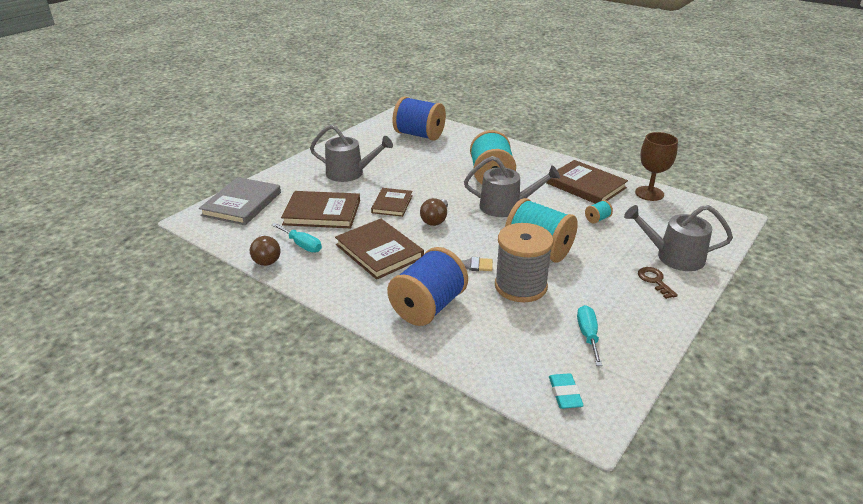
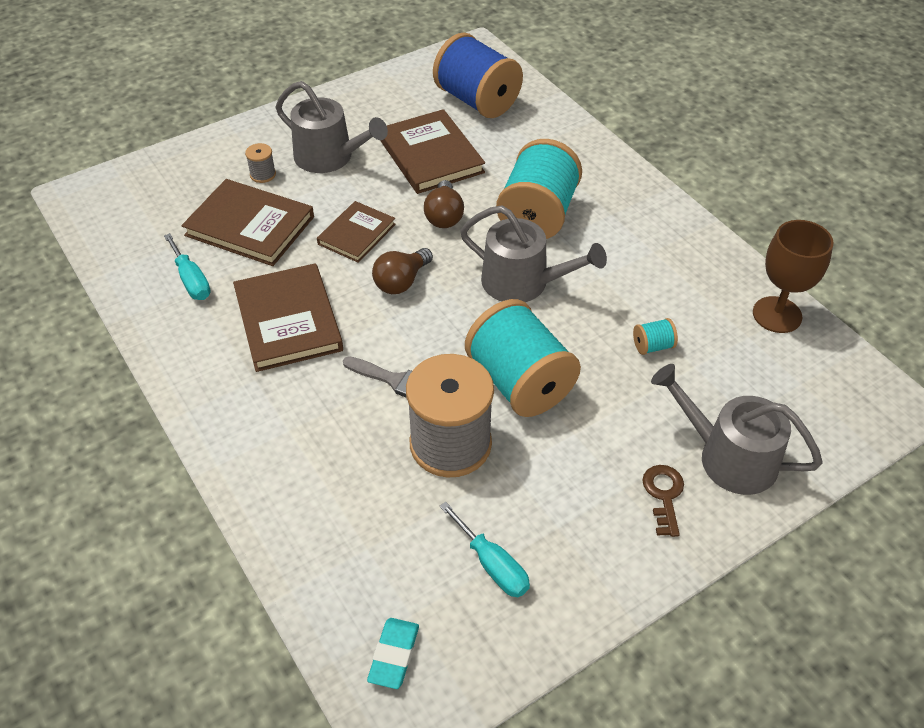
camera: 20 degrees right, 15 degrees up
(242, 204) = (152, 182): grey book -> none
(266, 258) = (132, 292): brown light bulb -> brown light bulb (444, 216)
(313, 188) = (263, 174): none -> grey spool
(428, 307) = (297, 442): blue spool -> none
(585, 185) = (679, 271): brown book -> brown book (430, 155)
(588, 335) = (492, 565): turquoise screwdriver -> turquoise screwdriver turned 120 degrees clockwise

